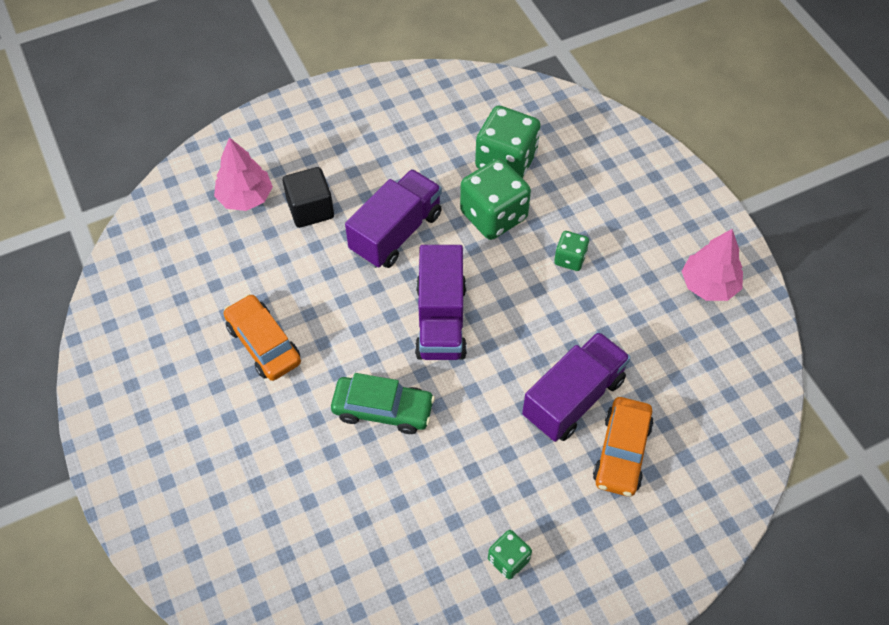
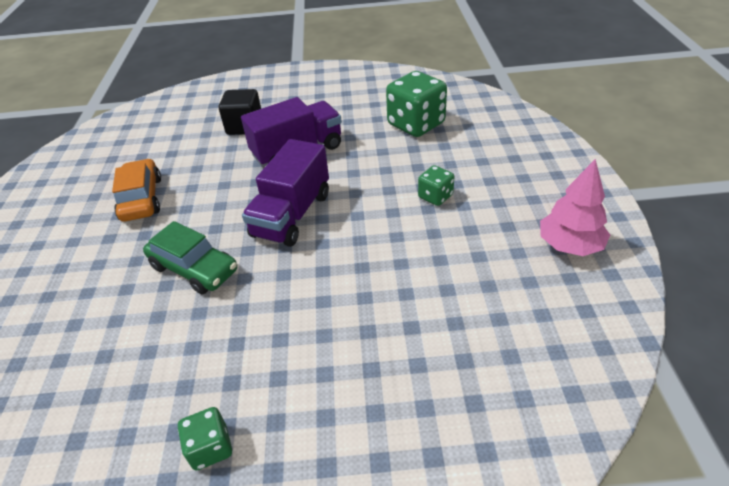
camera: 25 degrees right, 15 degrees down
(245, 197) = (205, 112): pink tree -> none
(493, 215) = (384, 155): green dice -> none
(573, 398) = (376, 307): purple truck -> none
(622, 452) = (401, 374): orange car -> none

